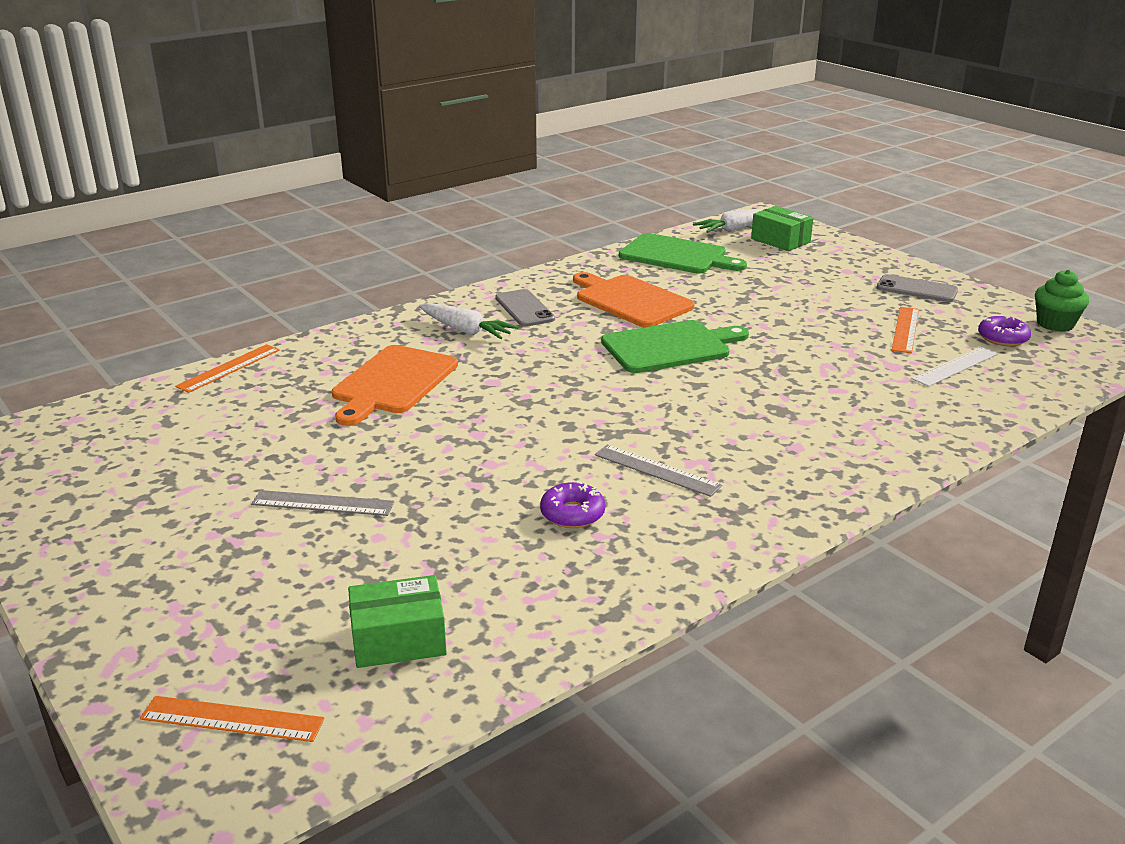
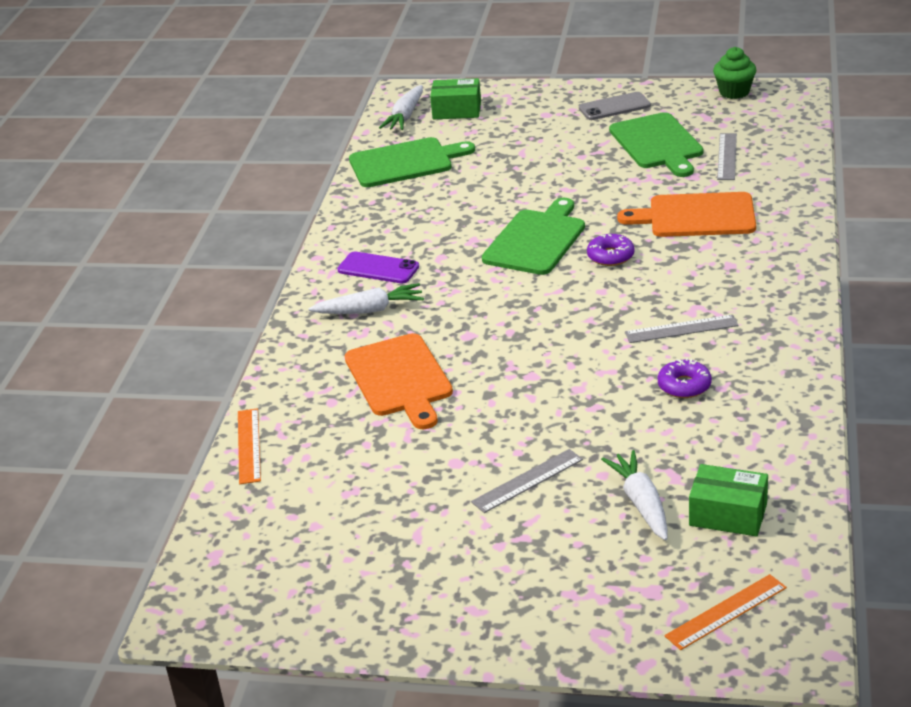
camera: 40 degrees left, 5 degrees up
(358, 578) = (641, 503): none -> white carrot
(398, 639) = (728, 514): green box -> green box turned 75 degrees clockwise
(524, 309) = (378, 268): grey phone -> purple phone
(631, 300) = (442, 219): orange cutting board -> orange cutting board (696, 216)
(905, 329) = (657, 144): orange ruler -> green cutting board
(955, 366) = (727, 156): white ruler -> grey ruler
(1002, 338) = (721, 119): purple donut -> purple donut (610, 256)

